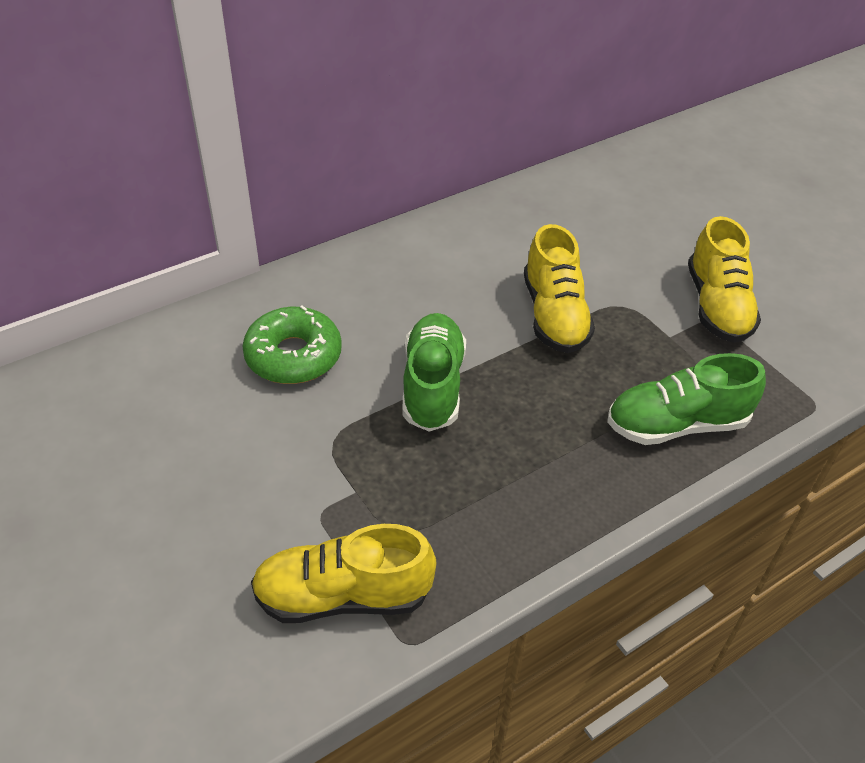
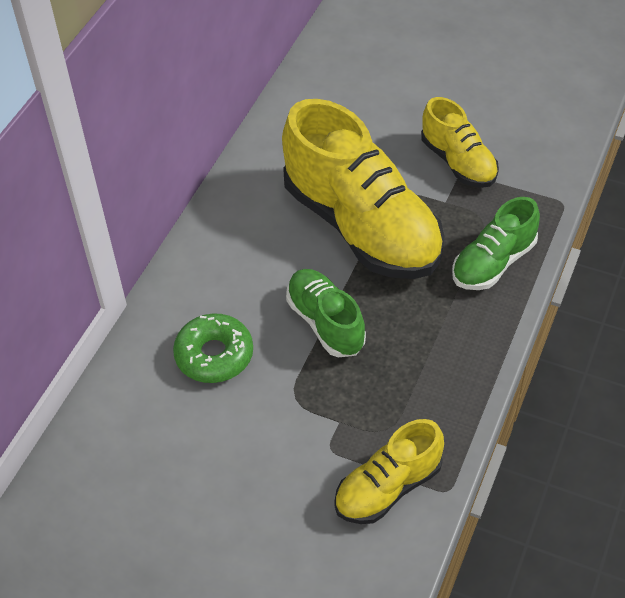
camera: 30 degrees left, 5 degrees up
(554, 315) = (361, 227): yellow shoe -> yellow shoe, size x1.92

